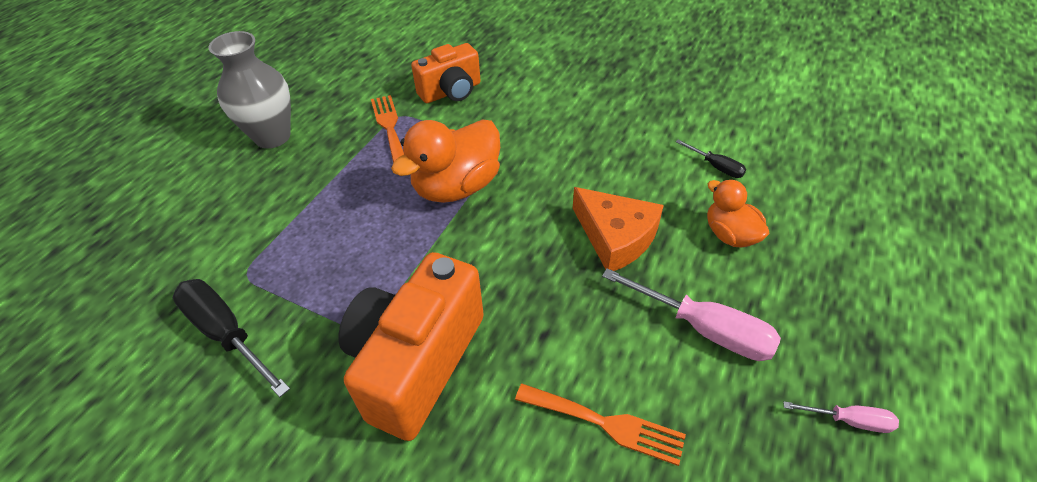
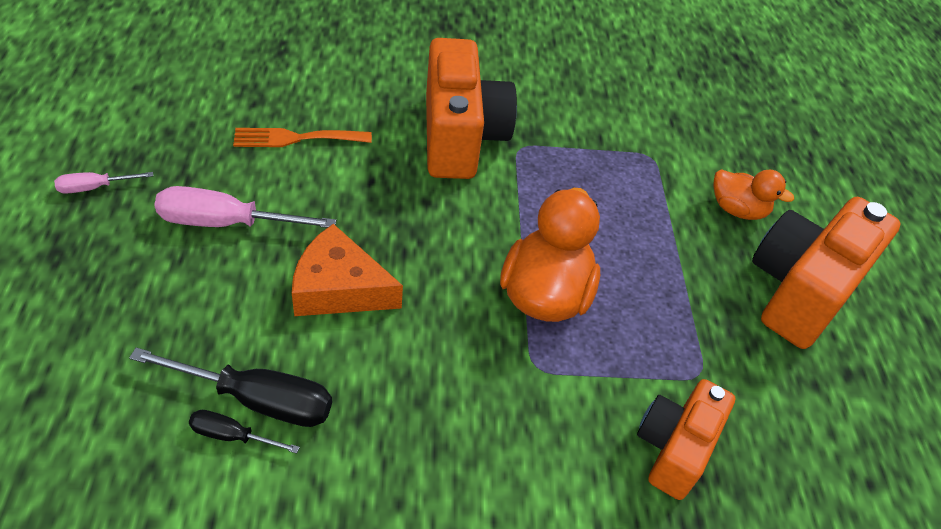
camera: 145 degrees right, 0 degrees up
(226, 333) = (615, 118): black screwdriver -> black screwdriver (257, 400)
(272, 136) = (800, 291): grey vase -> orange camera
(389, 127) = (692, 351): orange fork -> none
(730, 235) = (206, 331): orange duck -> orange duck (737, 210)

